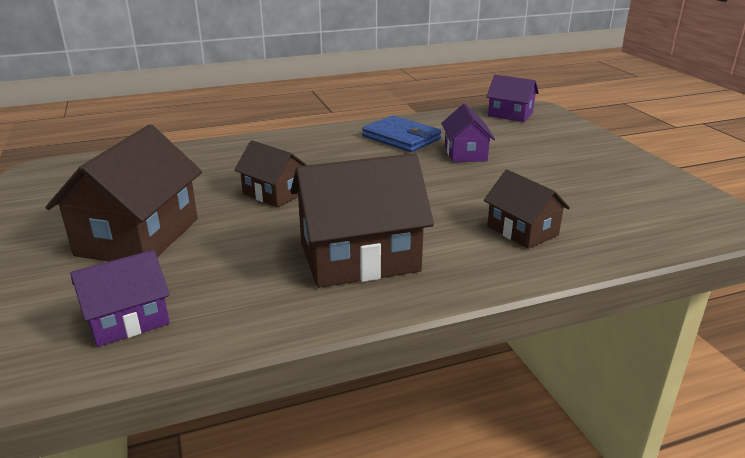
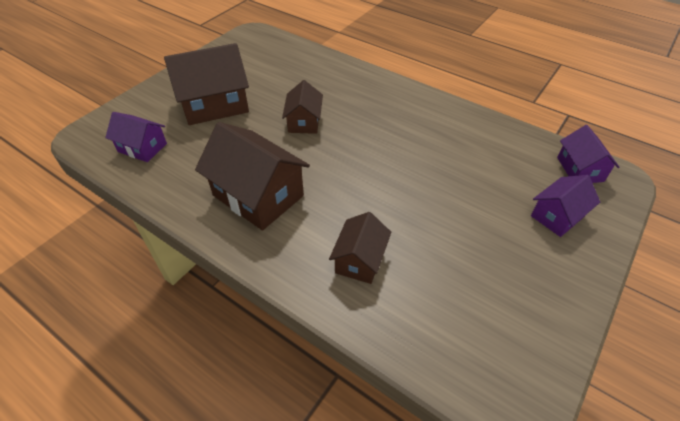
camera: 55 degrees right, 20 degrees up
(401, 138) = (449, 132): blue wallet -> none
(465, 153) = (461, 176): purple house -> purple house (557, 216)

